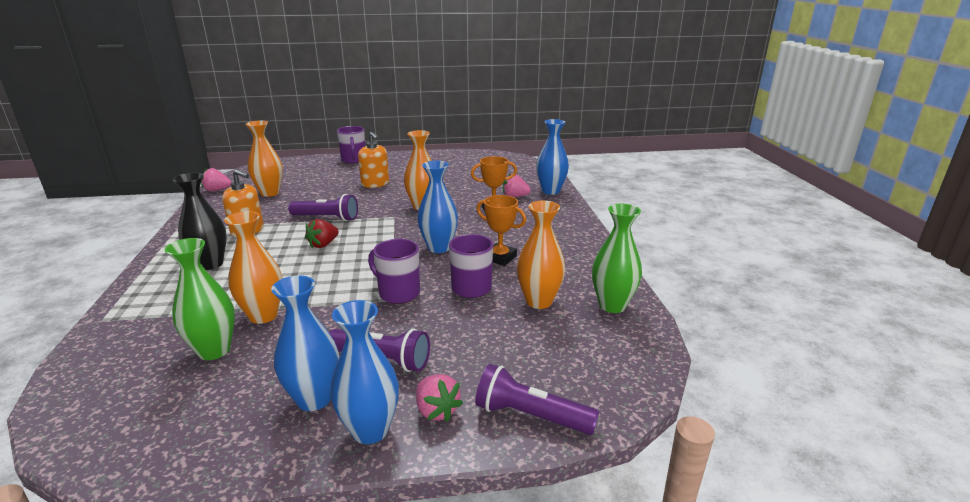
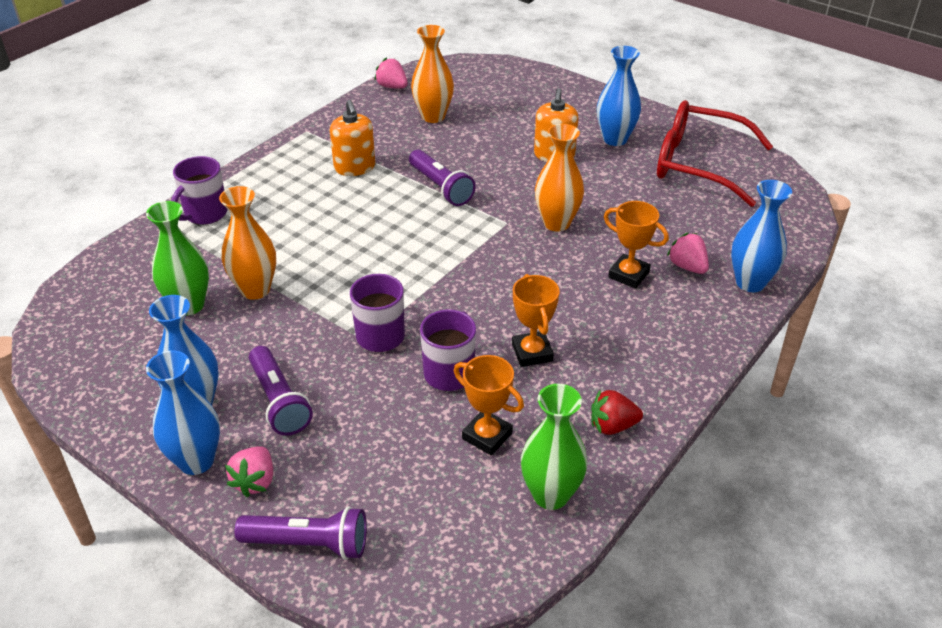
camera: 45 degrees right, 15 degrees up
(210, 264) = (283, 198): black vase -> none
(323, 244) = (394, 227): red strawberry -> red strawberry (612, 426)
(354, 160) = (582, 97): purple mug -> purple mug (205, 214)
(439, 248) = (491, 298): blue vase -> blue vase (615, 139)
(456, 163) = (698, 164): none -> red glasses
(530, 416) = (309, 544): purple flashlight -> purple flashlight turned 120 degrees clockwise
(539, 301) = (487, 436): orange vase -> orange trophy

